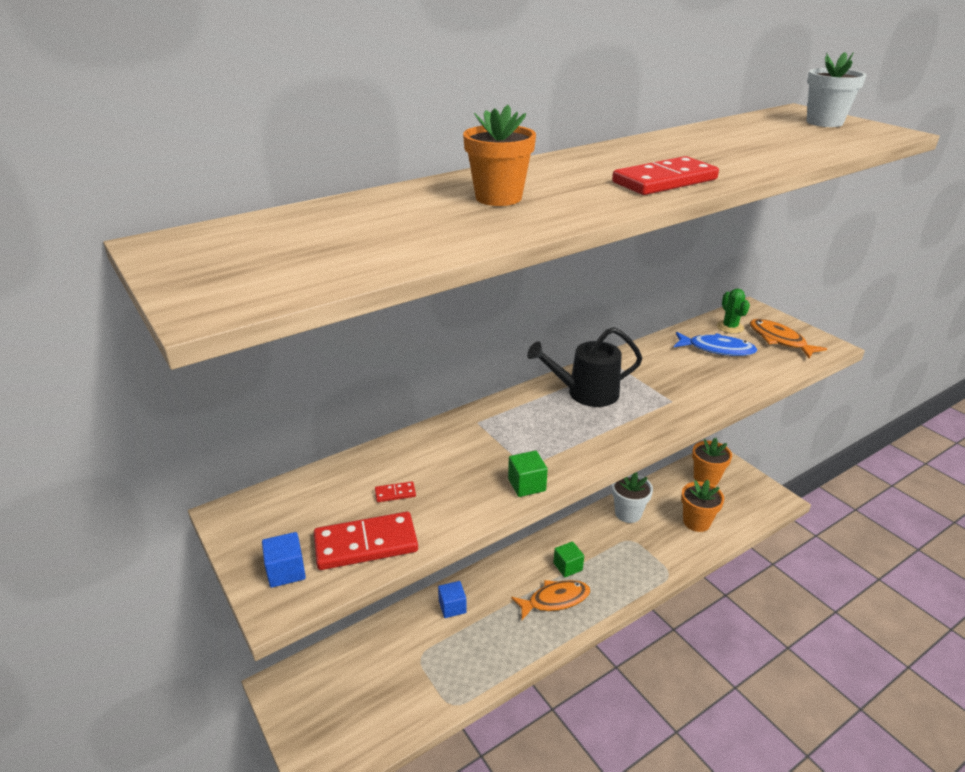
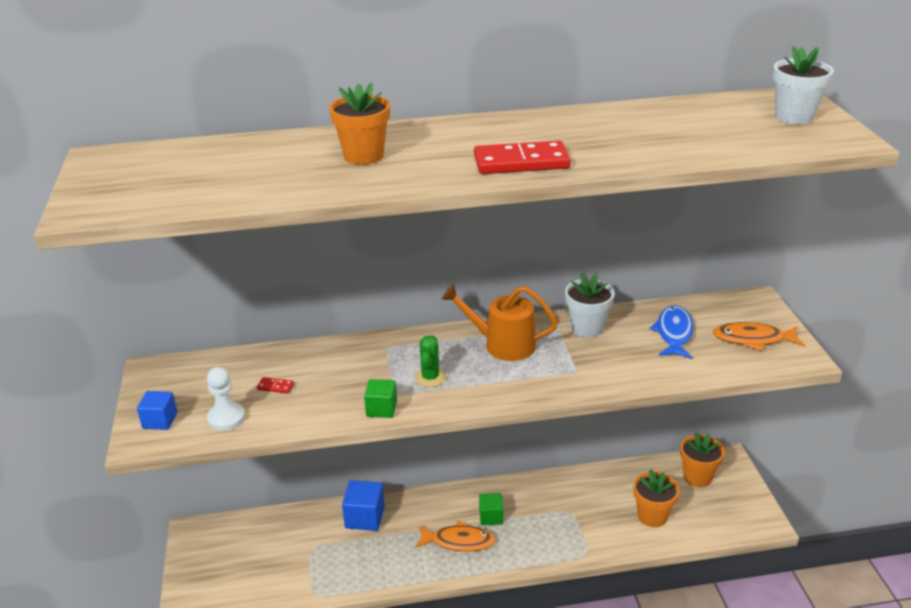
camera: 25 degrees right, 0 degrees up
(366, 544) = (226, 418): red domino -> white pawn
(452, 607) = (365, 517): blue cube -> blue cube, size x1.54
(586, 393) = (503, 344): black watering can -> orange watering can
(628, 513) = (586, 487): white flower pot -> white flower pot (587, 328)
(717, 349) = (674, 333): blue fish -> blue fish turned 120 degrees counterclockwise
(730, 327) = (712, 314): green cactus -> green cactus (430, 377)
(779, 340) = (753, 339): orange fish -> orange fish turned 75 degrees counterclockwise

